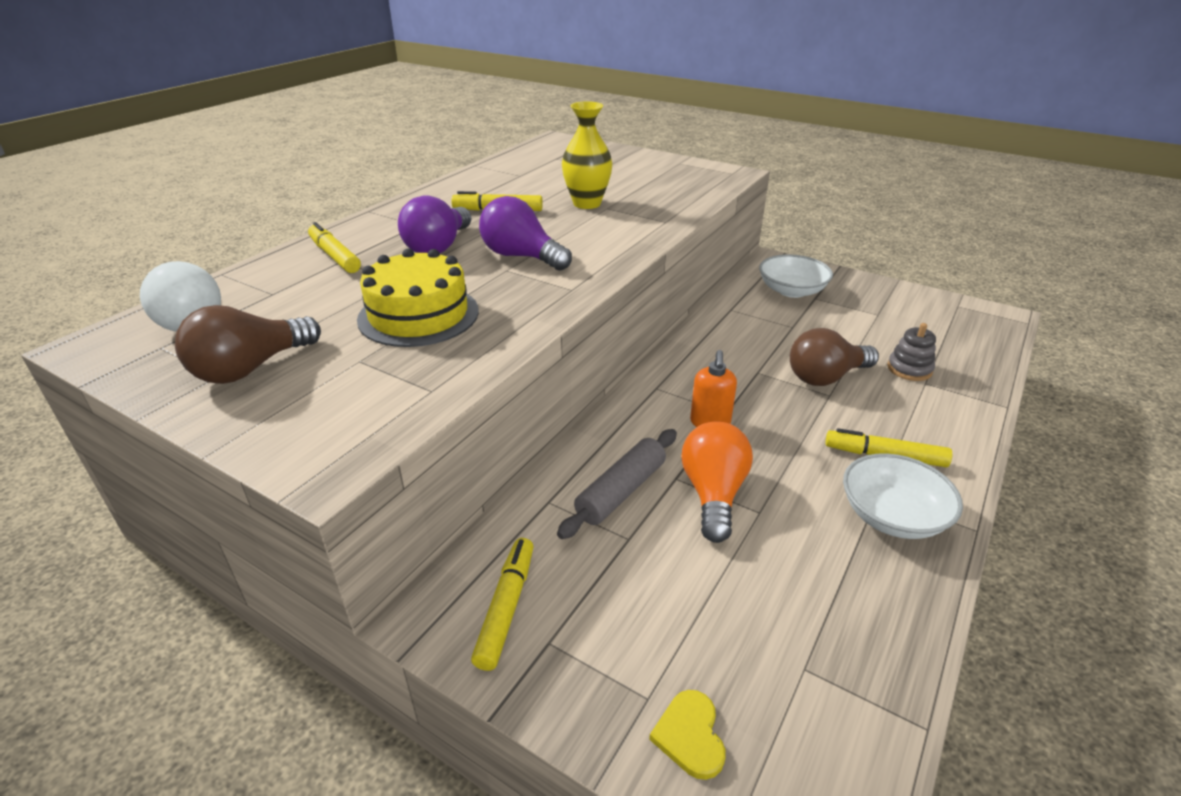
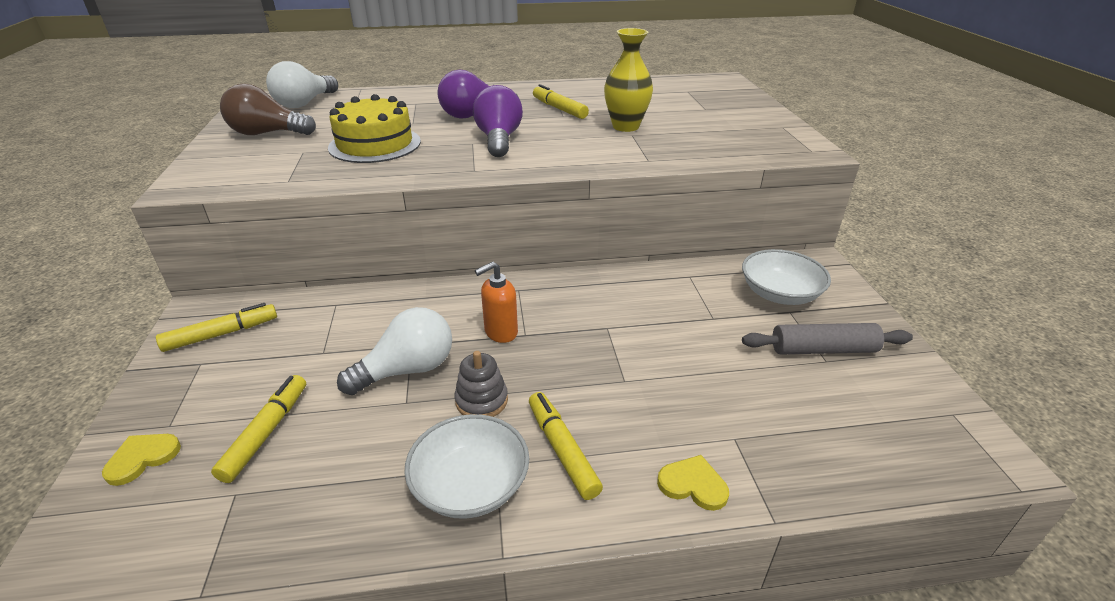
camera: 50 degrees right, 0 degrees up
(335, 256) = (419, 99): yellow marker -> yellow marker (266, 432)
(621, 491) = (372, 328): grey rolling pin -> grey rolling pin (823, 350)
(713, 494) = (407, 370): orange light bulb -> white light bulb
(826, 377) = (652, 368): brown light bulb -> none
(909, 369) = (745, 418): grey stacking toy -> grey stacking toy (481, 400)
(957, 419) = (693, 484): none -> yellow heart

